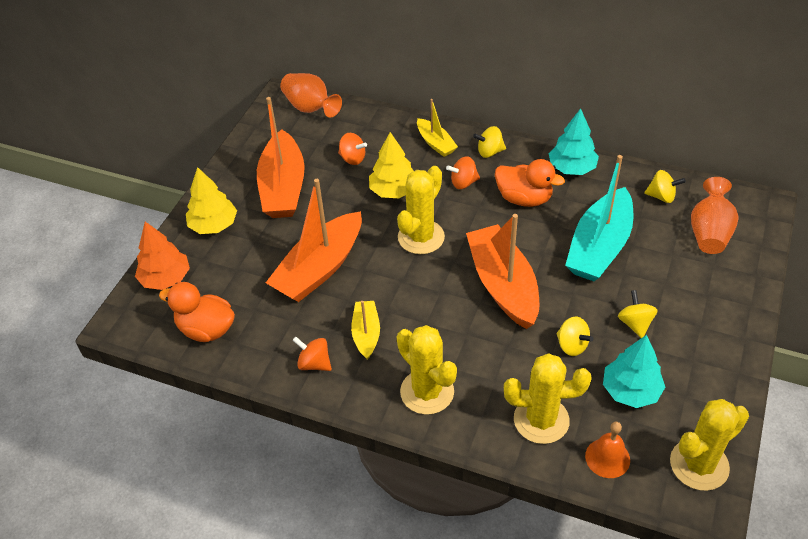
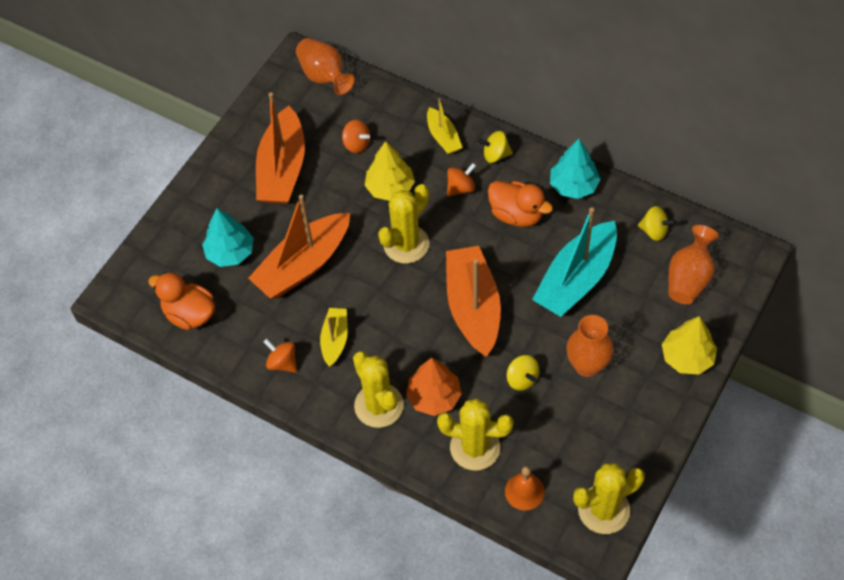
camera: 10 degrees right, 10 degrees up
(166, 278) = (158, 255): orange tree -> orange tree (434, 397)
(213, 225) = (210, 203): yellow tree -> yellow tree (687, 357)
(463, 183) = (461, 188): orange spinning top -> orange spinning top turned 150 degrees clockwise
(631, 391) = (563, 431): turquoise tree -> turquoise tree (230, 252)
(635, 323) = (587, 365): yellow spinning top -> orange vase

